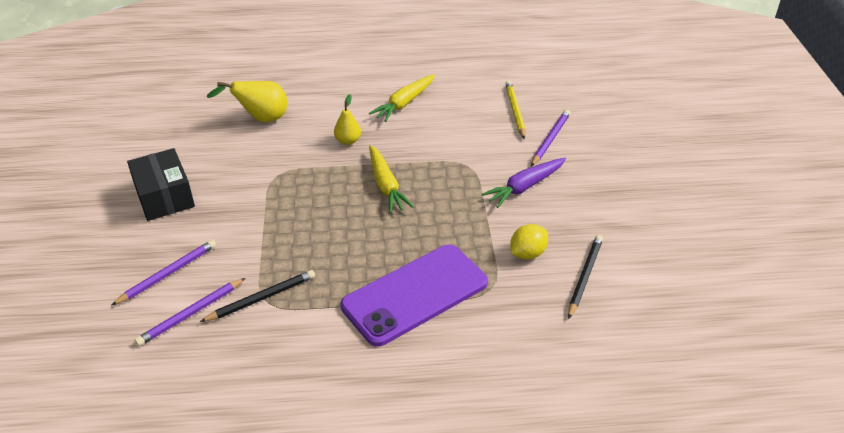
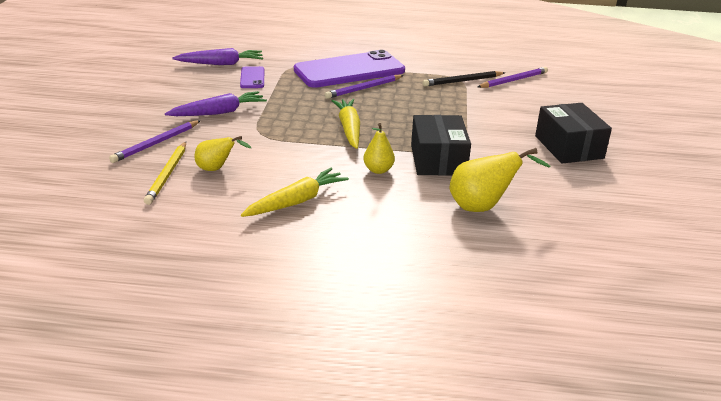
camera: 170 degrees left, 10 degrees down
(168, 274) = (540, 100): purple pencil -> purple pencil (364, 88)
(296, 160) = (438, 160): none -> black box
(480, 122) = (217, 169): none -> yellow pear
(527, 253) = (252, 78): yellow lemon -> purple phone
(584, 277) = (221, 64): black pencil -> purple carrot

